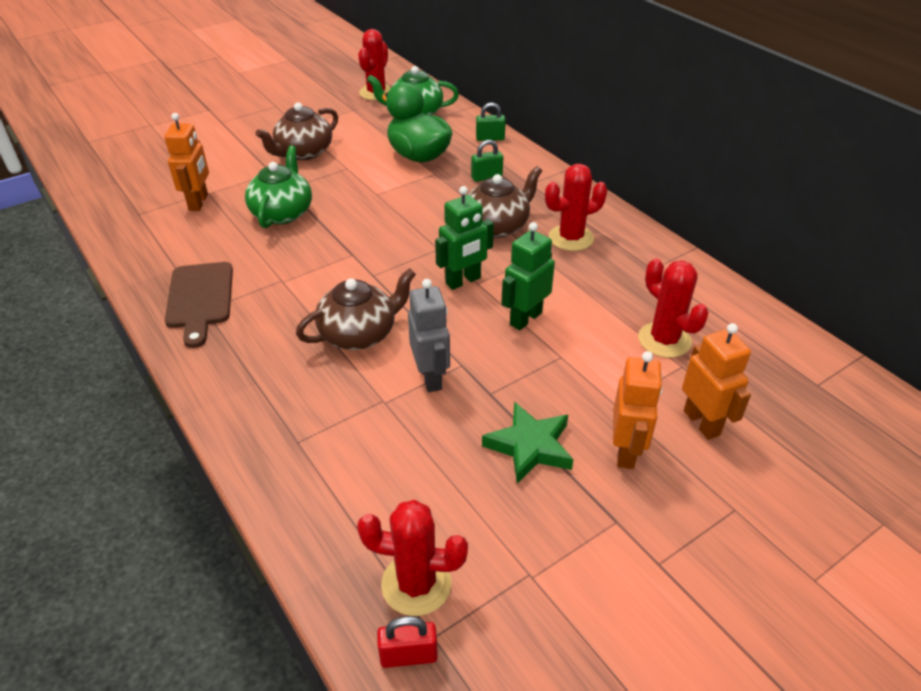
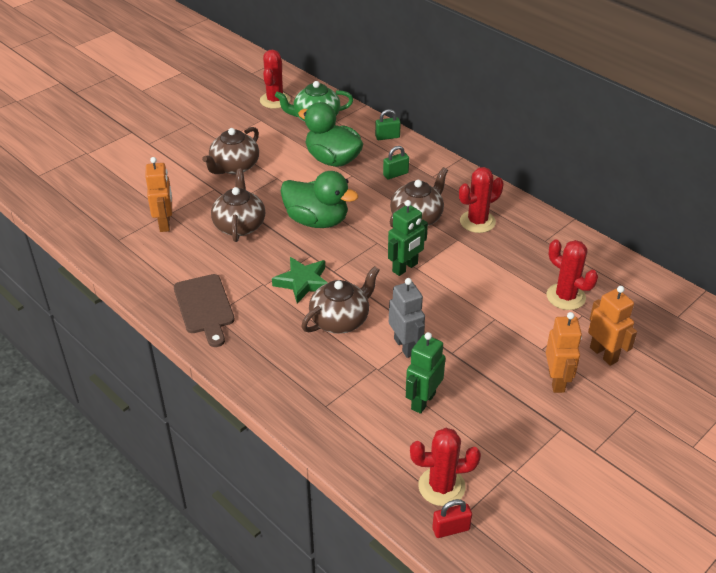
camera: 10 degrees left, 0 degrees up
(282, 213) = (239, 225): green teapot -> brown teapot
(375, 217) = (317, 221): none -> green duck
(525, 318) = (461, 292): green robot -> green robot (423, 401)
(530, 446) = (490, 387): green star -> green star (302, 282)

